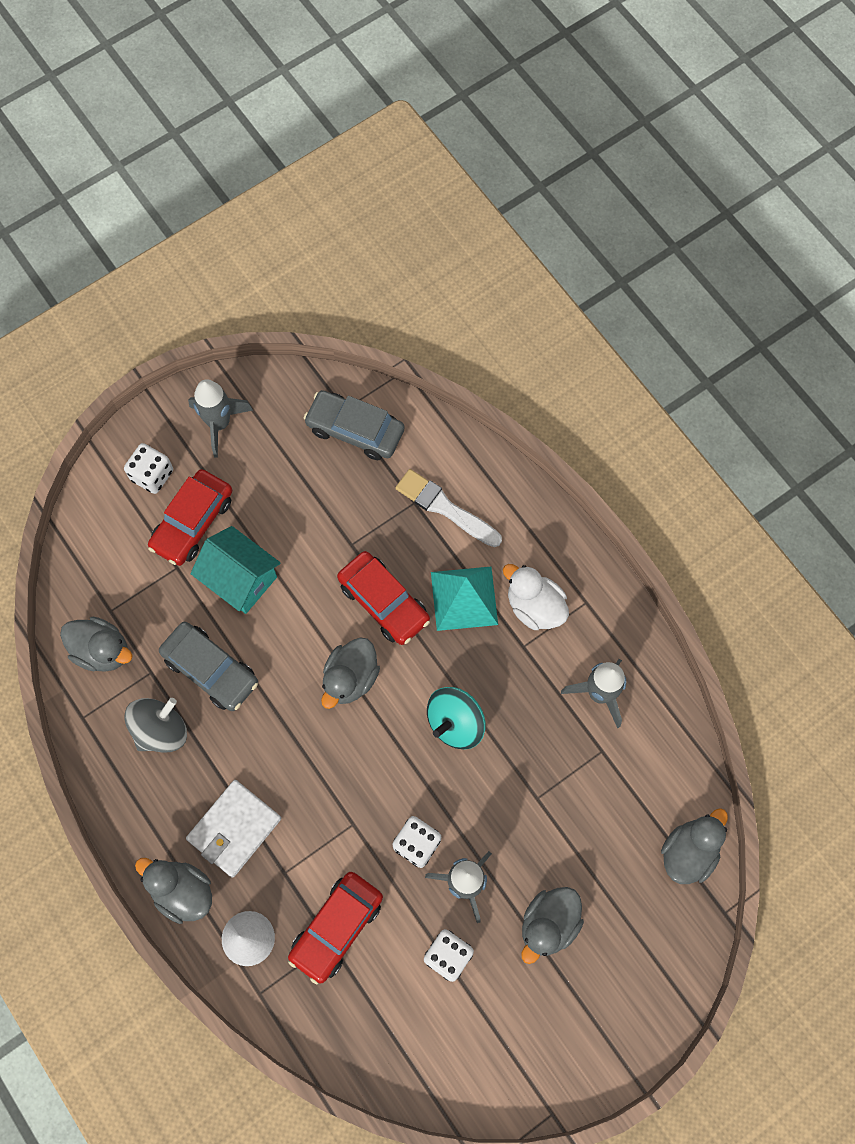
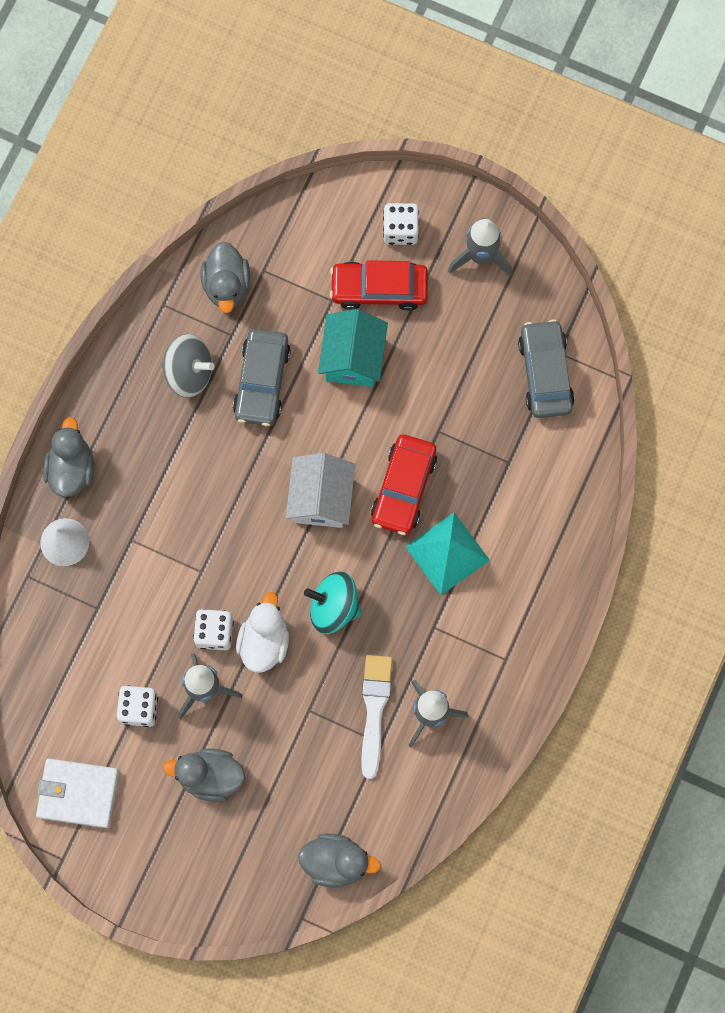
camera: 60 degrees right, 5 degrees up
(234, 829) = (143, 479): white wallet -> white wallet (78, 793)
(336, 927) = (111, 607): red car -> none
(350, 678) = (321, 499): grey duck -> white house
(445, 508) = (519, 491): white brush -> white brush (374, 710)
(534, 606) = (475, 617): white duck -> white duck (264, 641)

